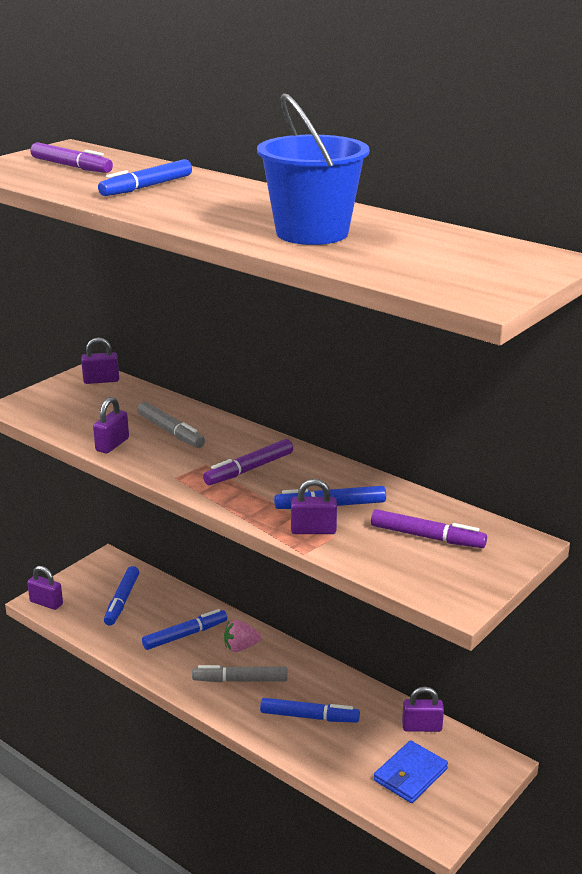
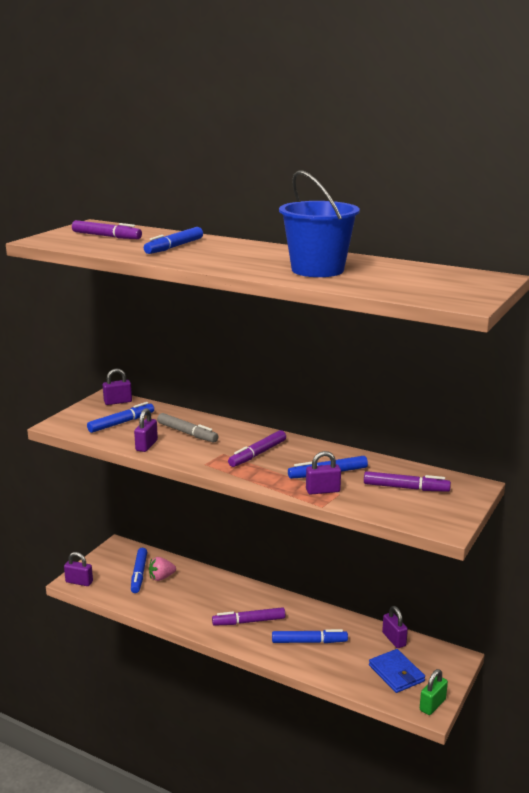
camera: 10 degrees left, 5 degrees down
(185, 635) = (196, 594): blue marker -> blue marker (121, 423)
(240, 647) = (241, 598): pink strawberry -> pink strawberry (161, 577)
(240, 680) = (249, 621): grey marker -> purple marker
(410, 775) = (396, 673): blue wallet -> blue wallet turned 60 degrees counterclockwise
(422, 727) = (394, 639): purple padlock -> purple padlock turned 75 degrees clockwise
(445, 825) = (432, 705): none -> green padlock

